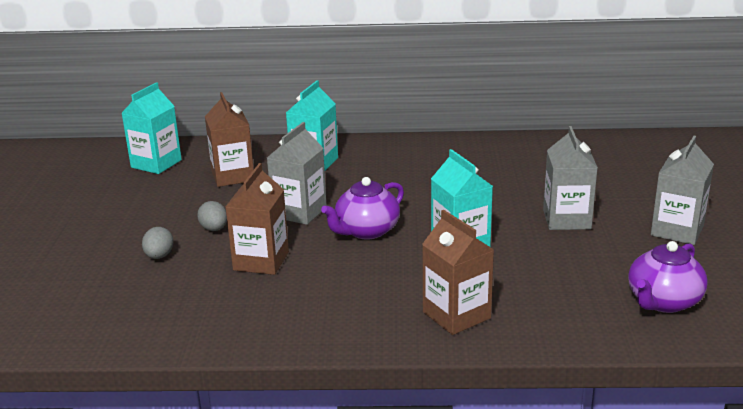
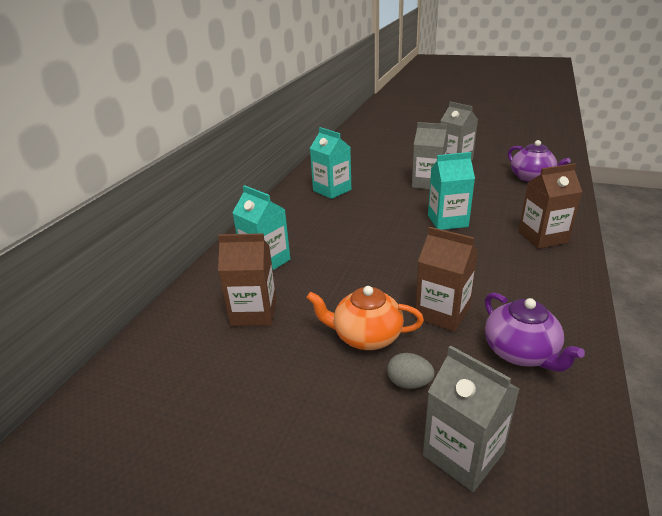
camera: 70 degrees left, 5 degrees up
(156, 164) = (169, 370): turquoise carton -> turquoise carton (332, 190)
(214, 229) = (366, 336): grey egg -> orange teapot
(299, 212) = (359, 281): grey carton -> grey carton (463, 454)
(366, 231) = (410, 253): purple teapot -> purple teapot (521, 353)

